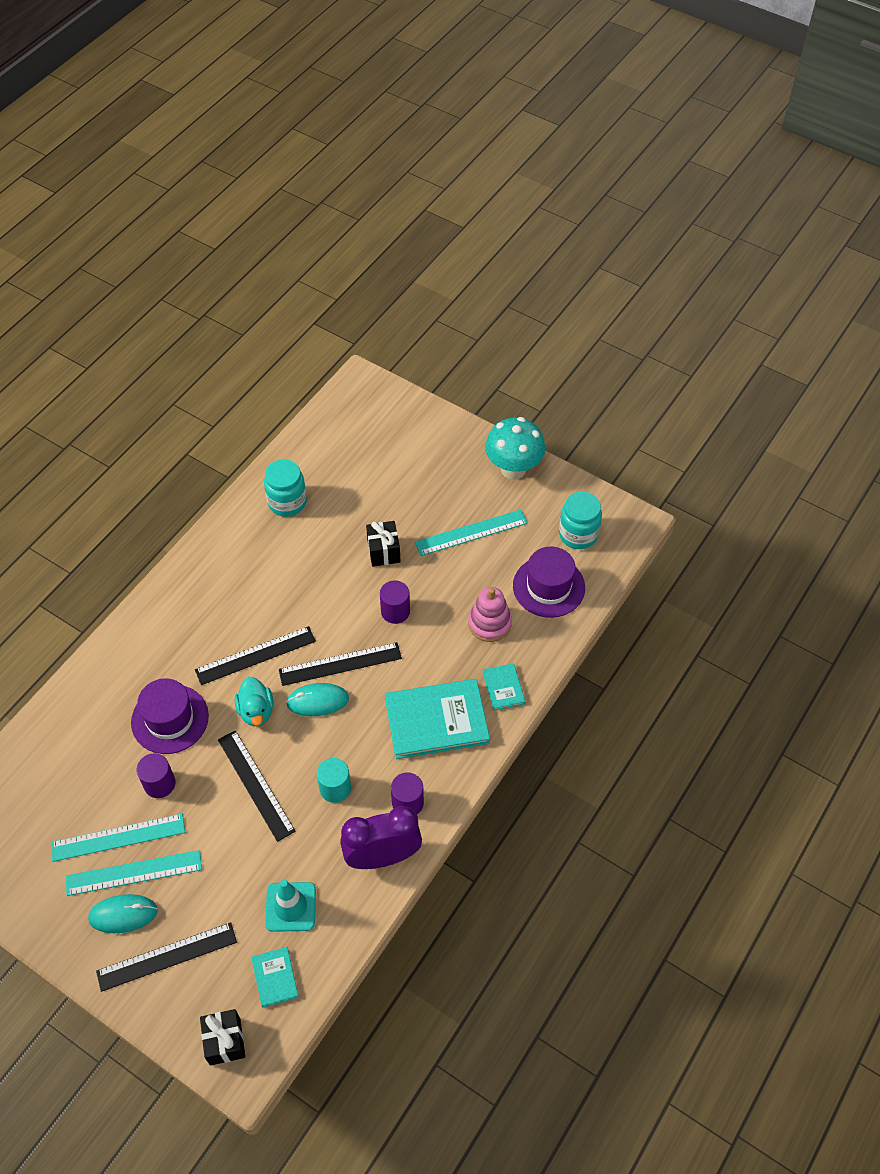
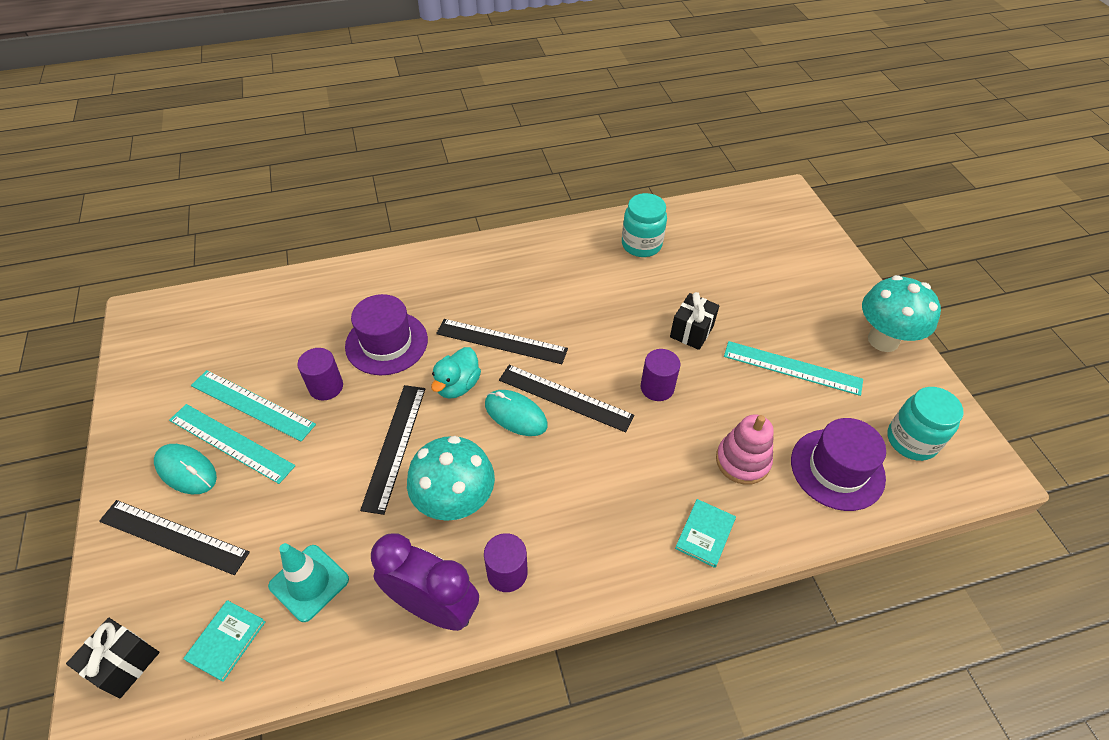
camera: 40 degrees right, 5 degrees down
(335, 788) = (456, 503): turquoise cylinder -> turquoise mushroom
(436, 720) = (608, 514): turquoise book -> none

